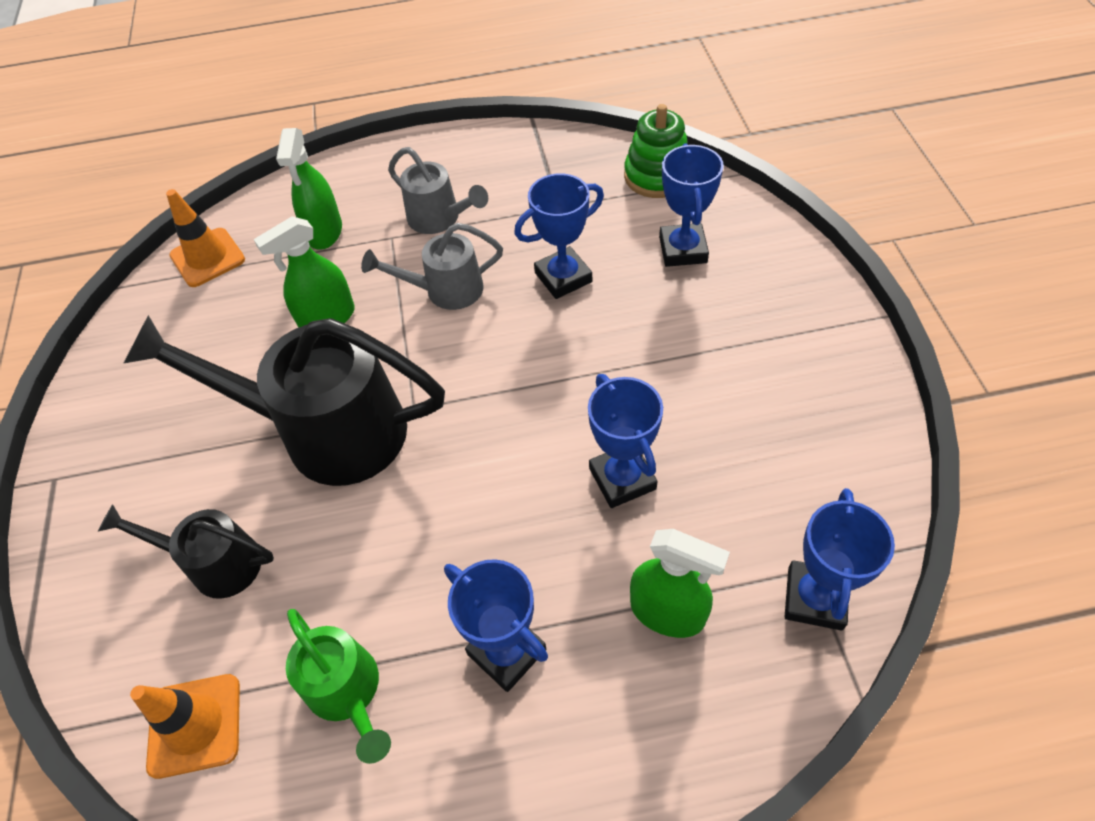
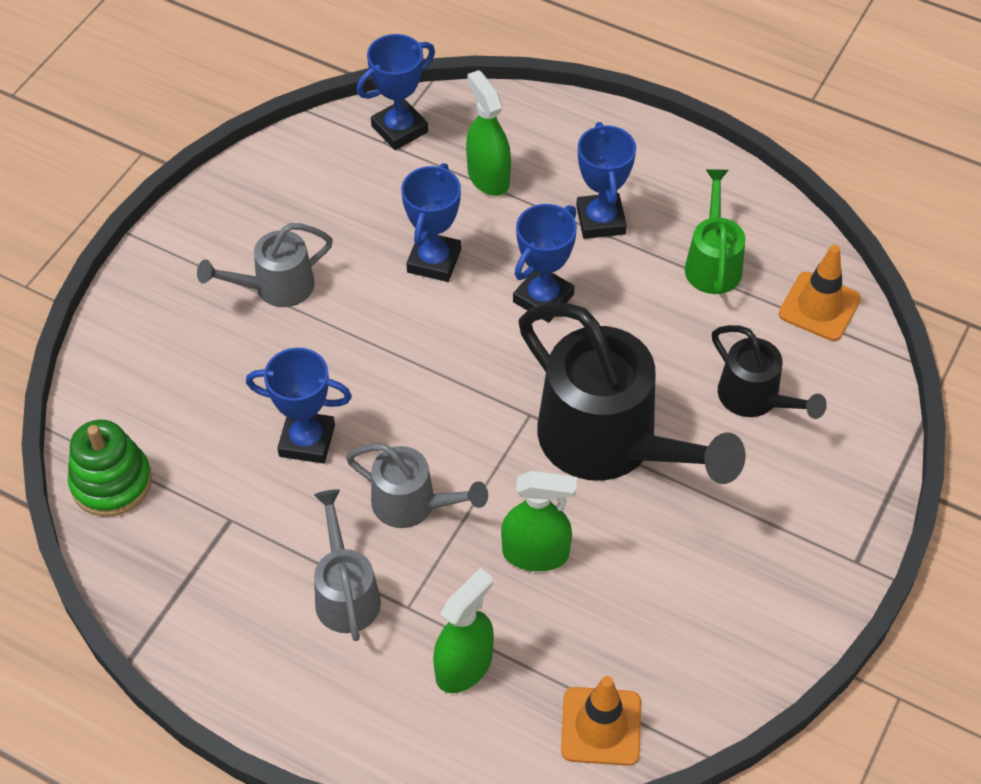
camera: 145 degrees left, 0 degrees up
(682, 250) = (188, 391): blue trophy -> blue trophy (543, 298)
(720, 358) = (275, 287): none -> grey watering can

